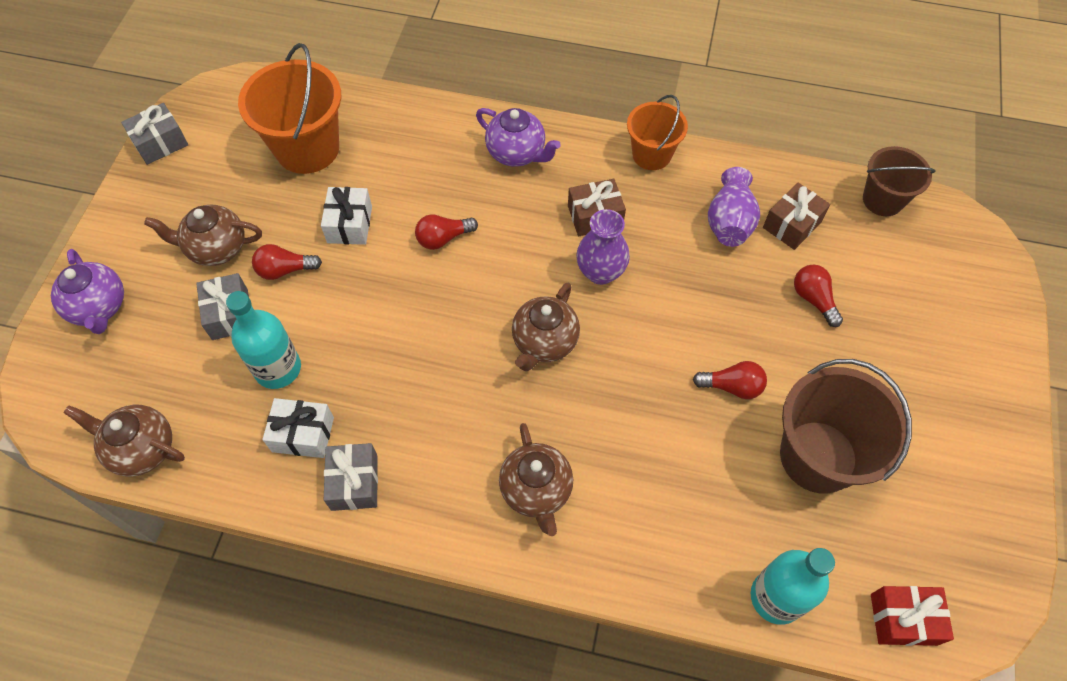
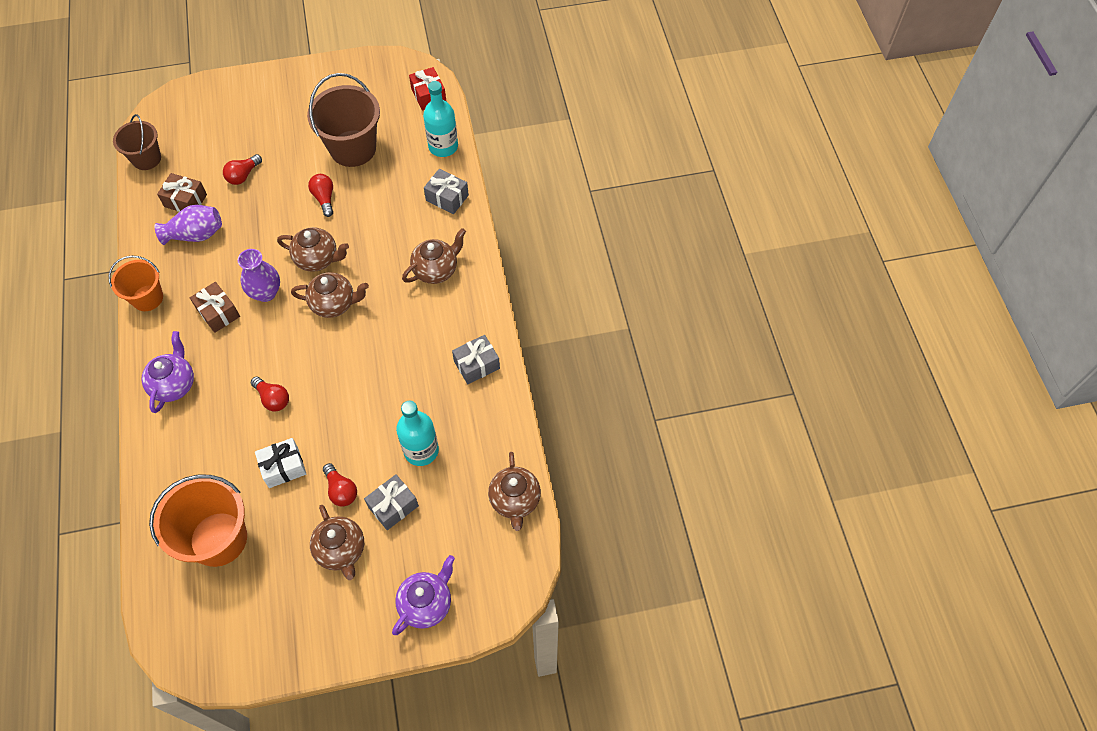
camera: 115 degrees left, 0 degrees up
(160, 143) = (252, 665): grey gift -> grey gift (447, 198)
(303, 434) = (460, 410): white gift -> none
(627, 346) = (318, 259): none -> brown teapot

